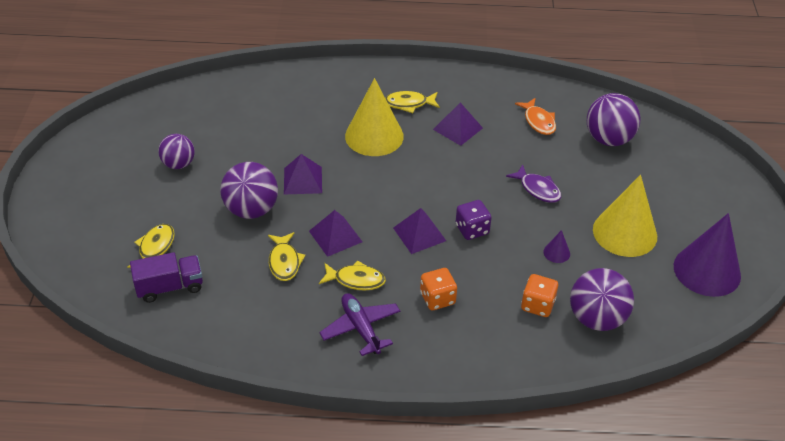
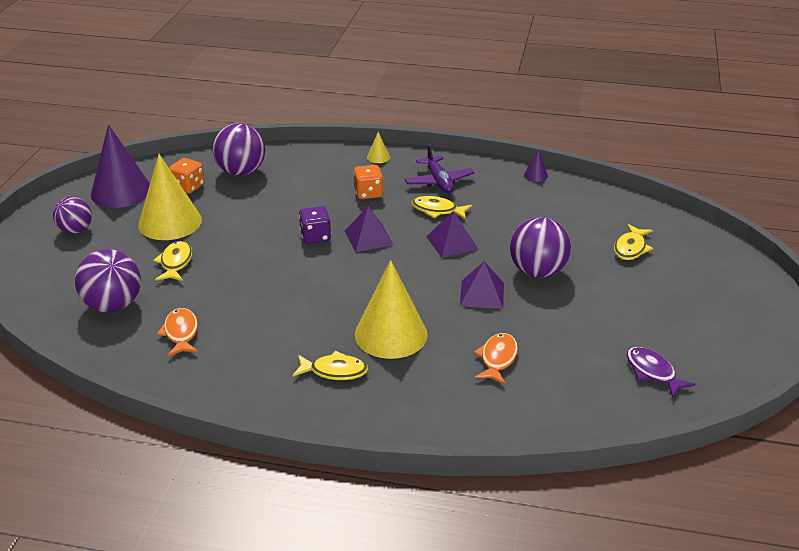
camera: 170 degrees left, 10 degrees down
(170, 287) = (608, 219): purple truck -> none
(178, 164) = (628, 323): purple ball -> purple ball (76, 230)
(284, 262) = (503, 228): yellow fish -> yellow fish (175, 263)
(288, 124) = (497, 359): none -> orange fish
(443, 367) = (378, 157): none -> yellow cone
(458, 128) = (285, 334): purple pyramid -> none
(537, 189) = (229, 264): purple fish -> purple fish (652, 372)
(537, 305) = (284, 183): orange dice -> orange dice (188, 187)
(556, 252) = (245, 213): purple cone -> purple cone (535, 175)

